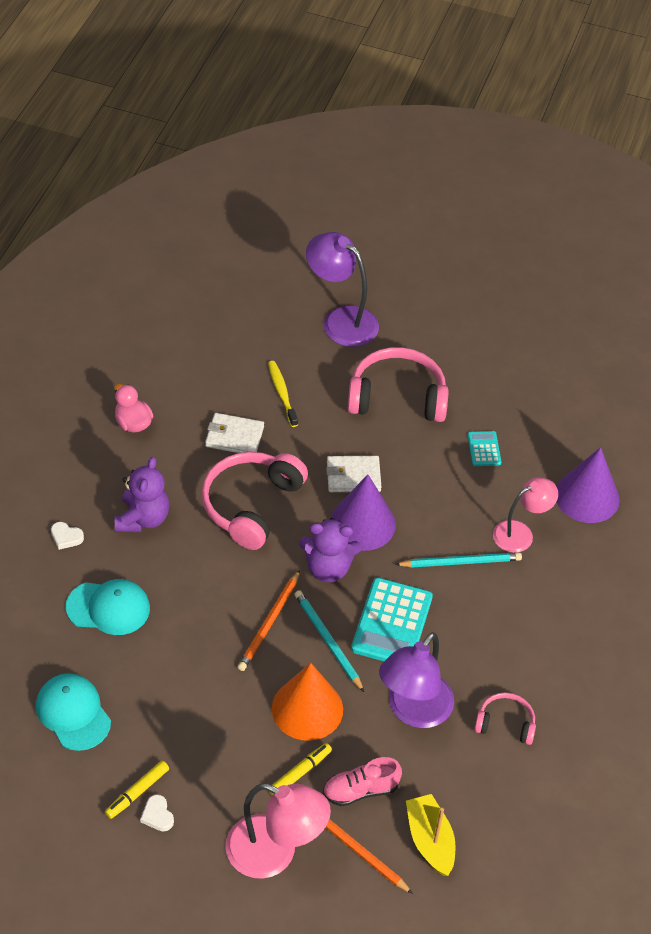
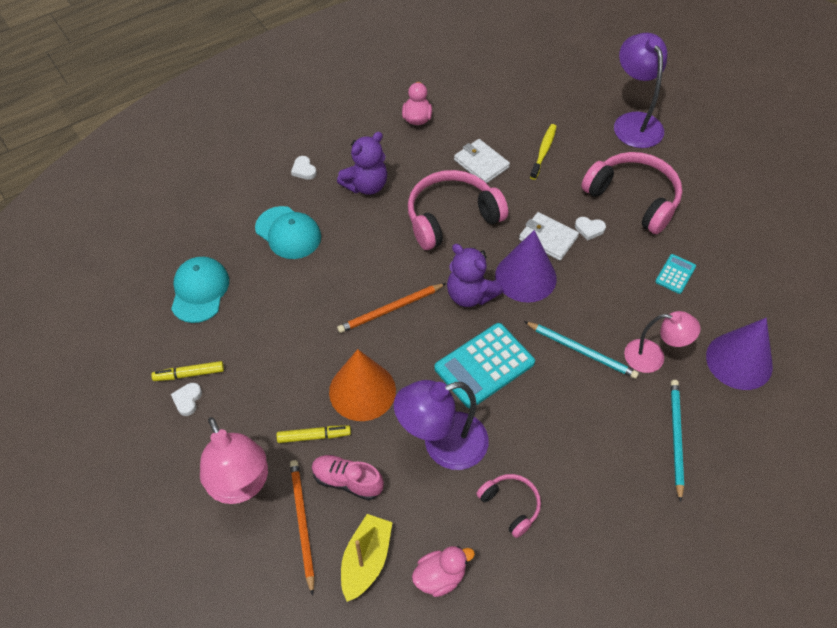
camera: 40 degrees right, 5 degrees up
(328, 641) = (422, 349): turquoise pencil -> turquoise pencil (676, 437)
(382, 448) = (589, 229): none -> white heart
(496, 813) = (440, 577): none -> pink duck

